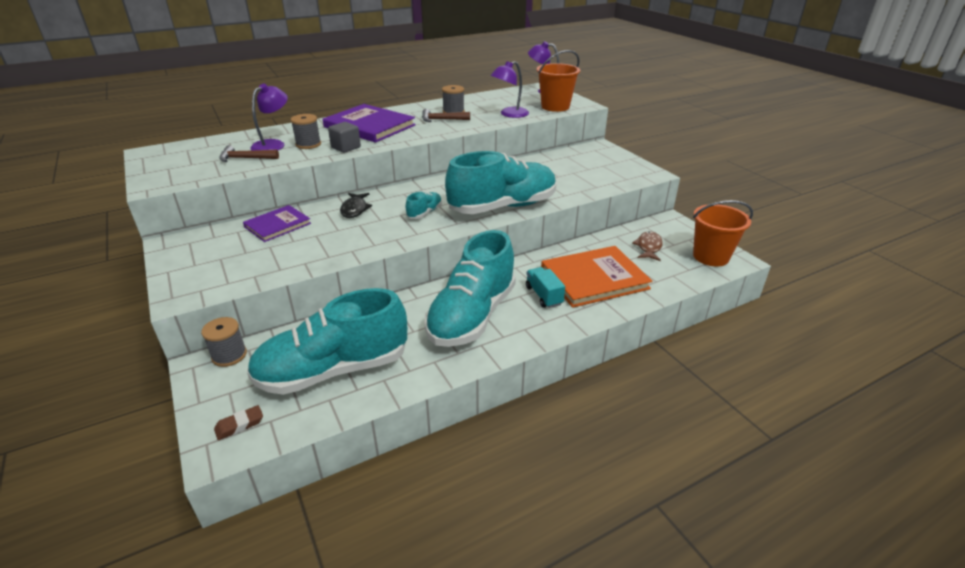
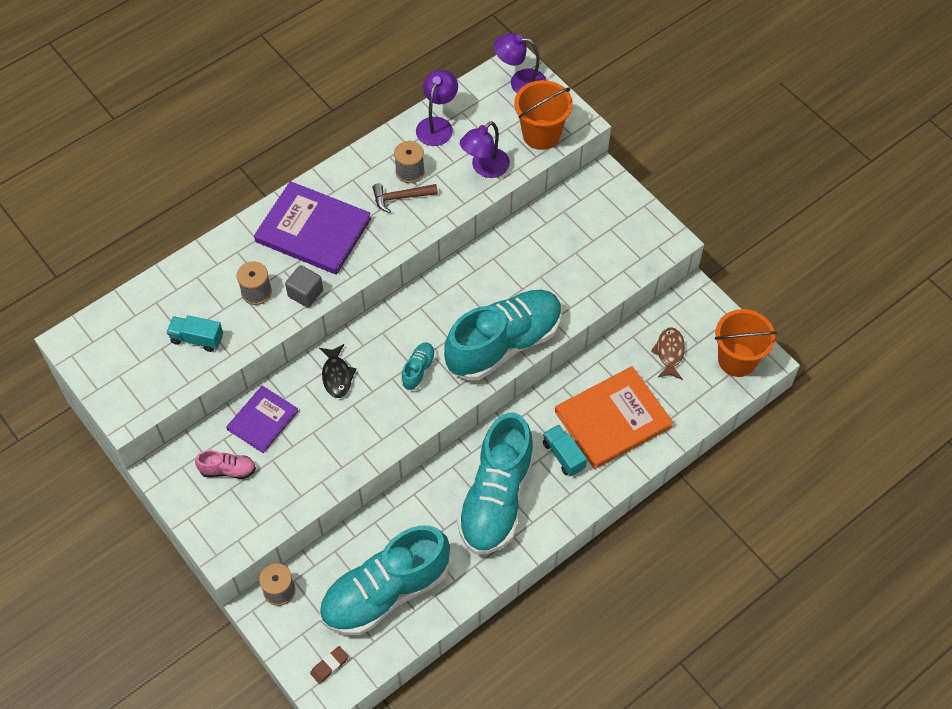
camera: 10 degrees left, 25 degrees up
(226, 248) = (228, 470): none -> pink shoe
(245, 158) = (197, 339): brown hammer -> turquoise truck
(273, 144) = (213, 299): purple lamp -> purple lamp (437, 125)

